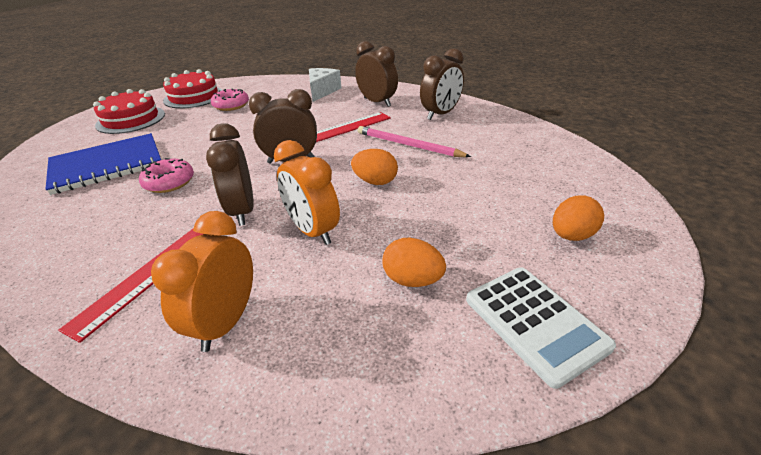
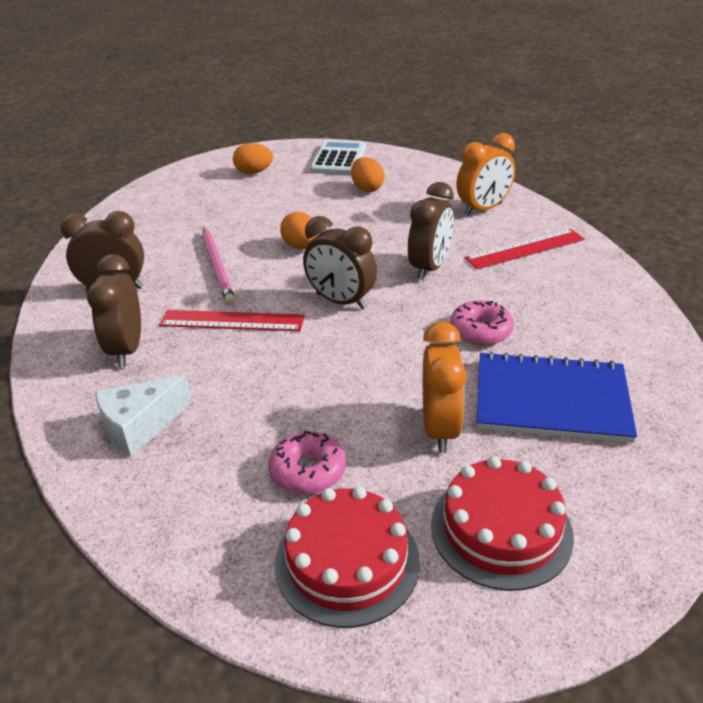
camera: 140 degrees left, 0 degrees up
(313, 231) = (391, 232): orange clock -> orange clock (439, 429)

